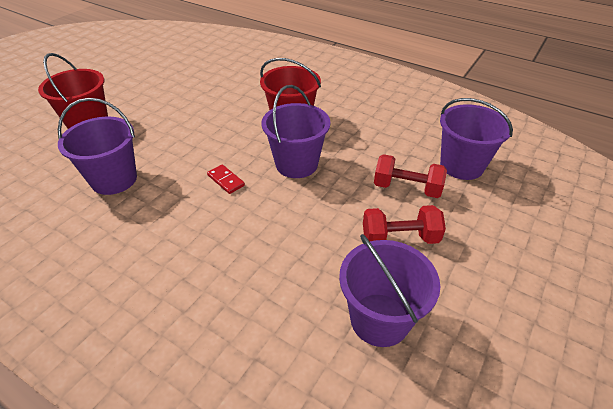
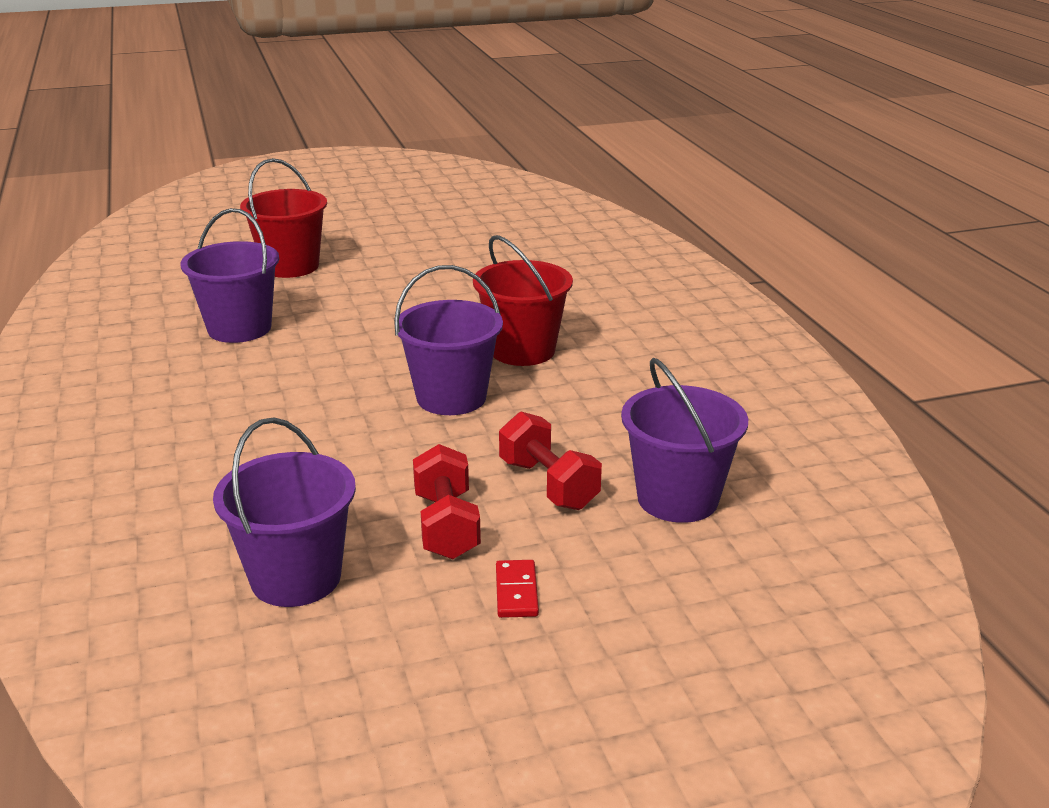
camera: 40 degrees right, 15 degrees down
(226, 180) = (346, 378): red domino -> red domino (516, 592)
(399, 238) = (446, 526): red dumbbell -> red dumbbell turned 45 degrees clockwise

